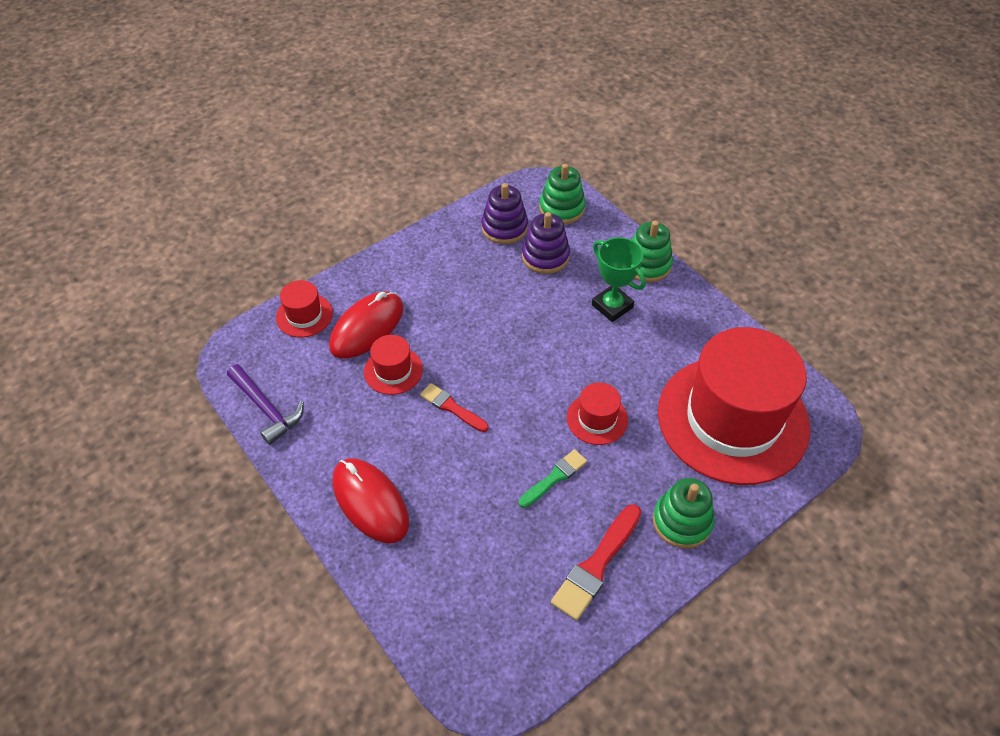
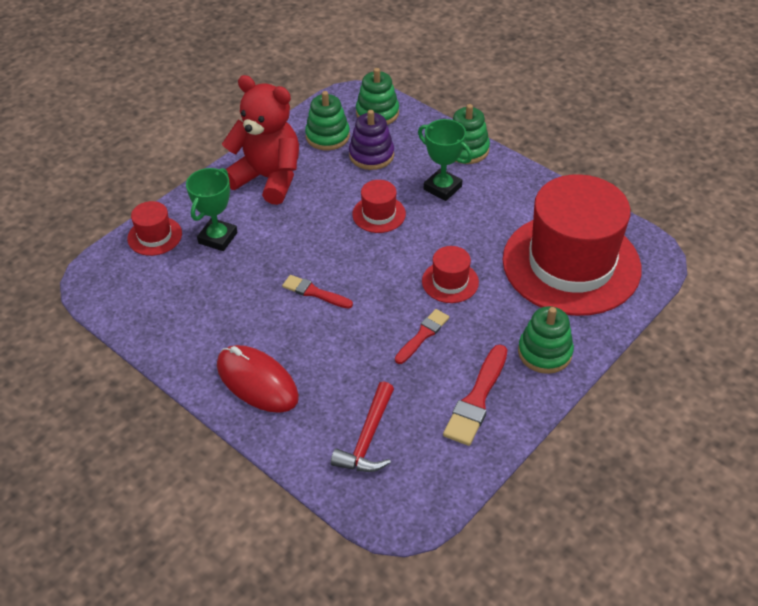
camera: 10 degrees left, 5 degrees down
(266, 409) = (138, 320): purple hammer -> none
(367, 327) = (218, 238): red mouse -> green trophy
(393, 370) = (252, 270): red hat -> red hat (379, 214)
(433, 267) = (268, 178): none -> red teddy bear
(470, 590) = (367, 438): none -> red hammer
(504, 228) = (327, 136): purple stacking toy -> green stacking toy
(554, 477) = (423, 335): green brush -> red brush

